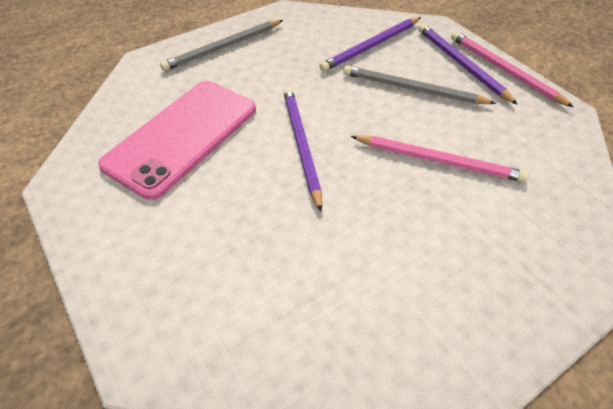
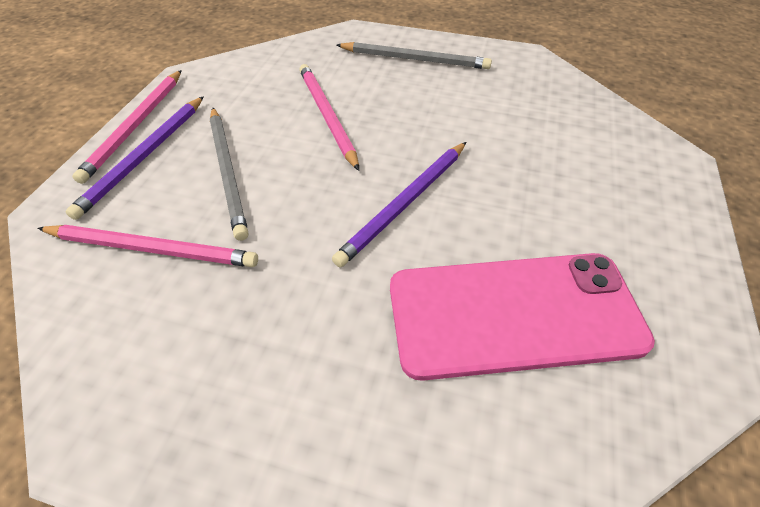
camera: 130 degrees left, 0 degrees up
(223, 47) = (293, 444): grey pencil -> grey pencil (415, 59)
(371, 46) = (152, 249): purple pencil -> pink pencil

